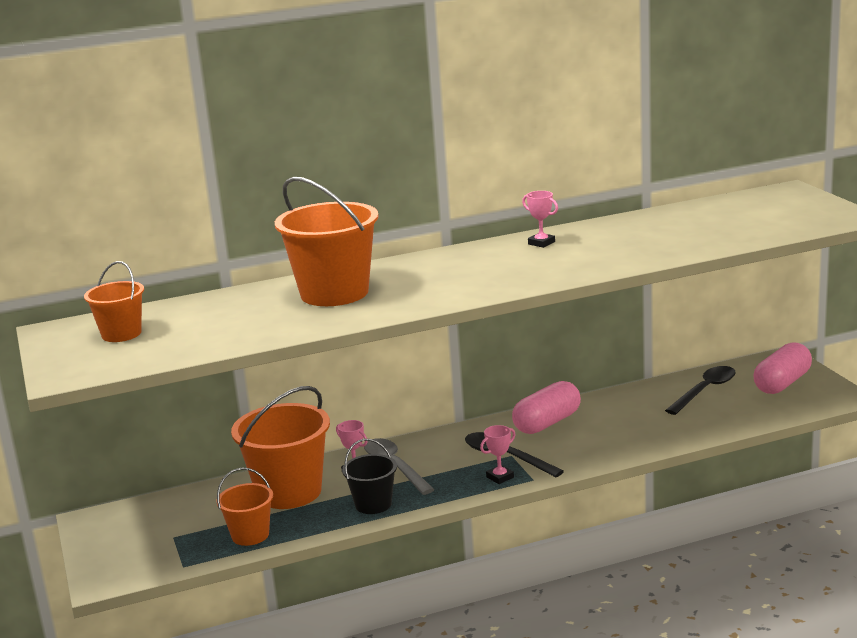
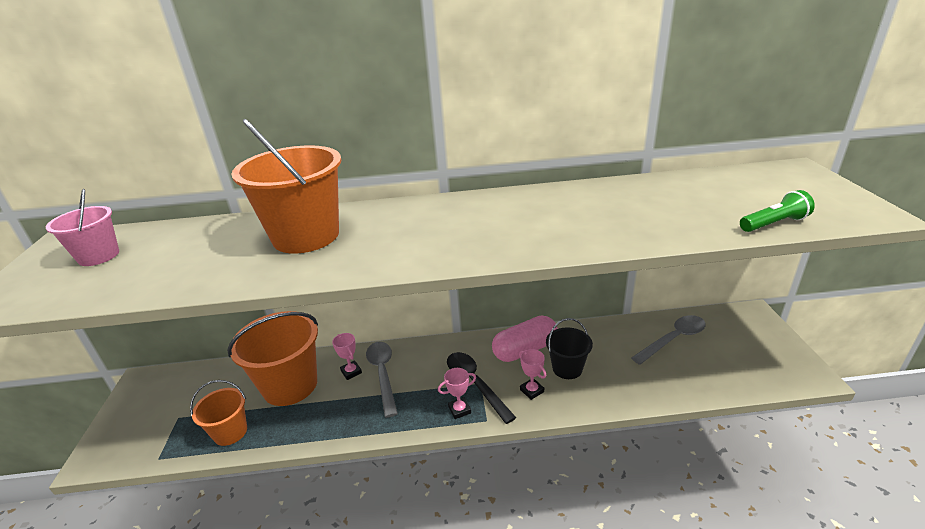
camera: 15 degrees right, 10 degrees up
(121, 334) = (99, 256): orange bucket -> pink bucket
(373, 504) = (342, 418): black bucket -> black bucket (567, 368)
(541, 243) = (527, 202): pink trophy -> pink trophy (532, 391)
(705, 391) = (673, 339): black spoon -> grey spoon
(771, 233) = (773, 223): none -> green flashlight
(782, 383) = (748, 344): pink capsule -> none

